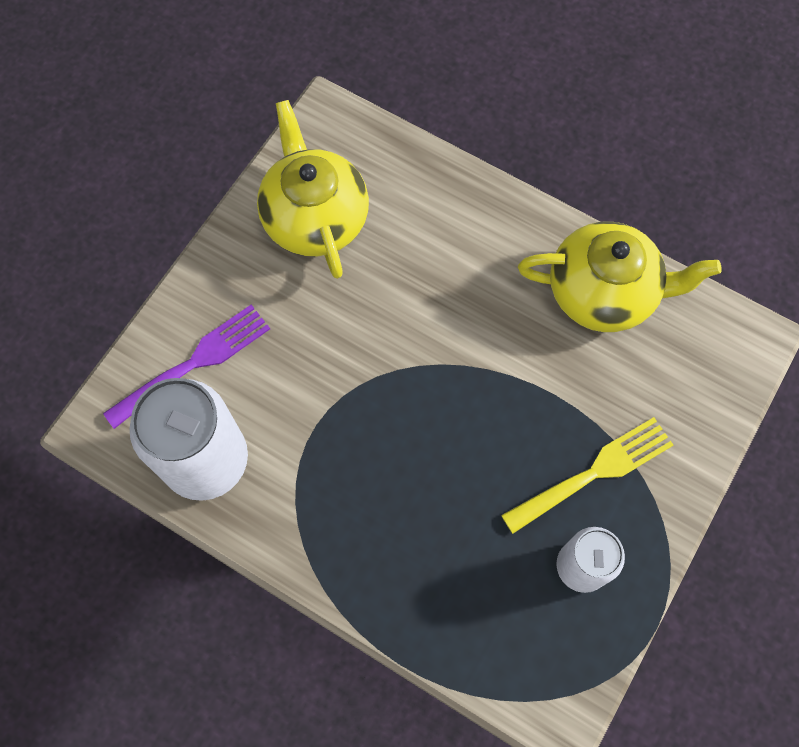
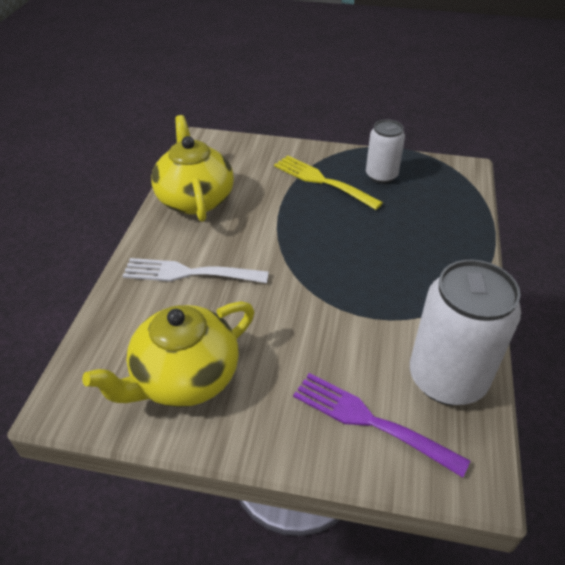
camera: 110 degrees left, 25 degrees down
(461, 254) = (189, 273): none -> white fork

